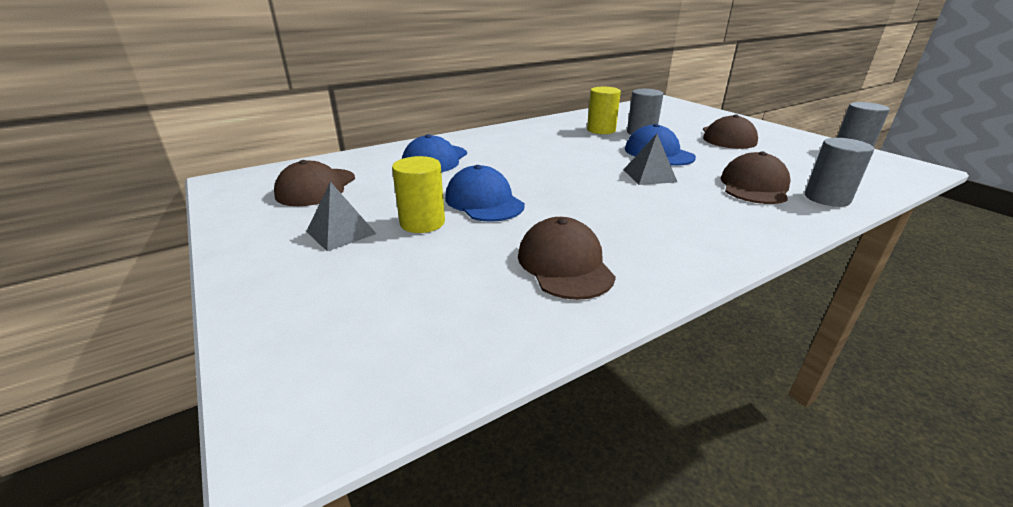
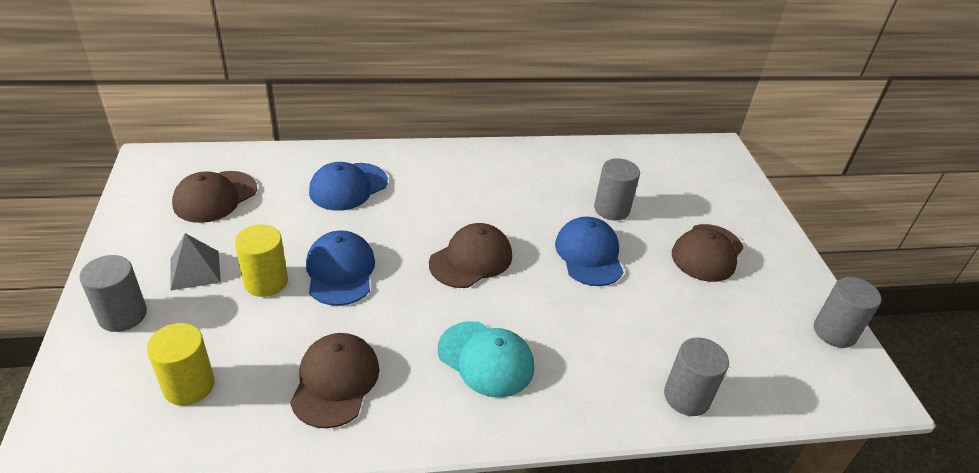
camera: 20 degrees right, 10 degrees up
(287, 281) = (122, 315): none -> grey cylinder
(601, 130) = (570, 188): yellow cylinder -> yellow cylinder (189, 385)
(649, 175) = (537, 289): grey pyramid -> none
(667, 217) = (486, 359): none -> turquoise cap
(754, 186) = (630, 348): brown cap -> brown cap (471, 259)

